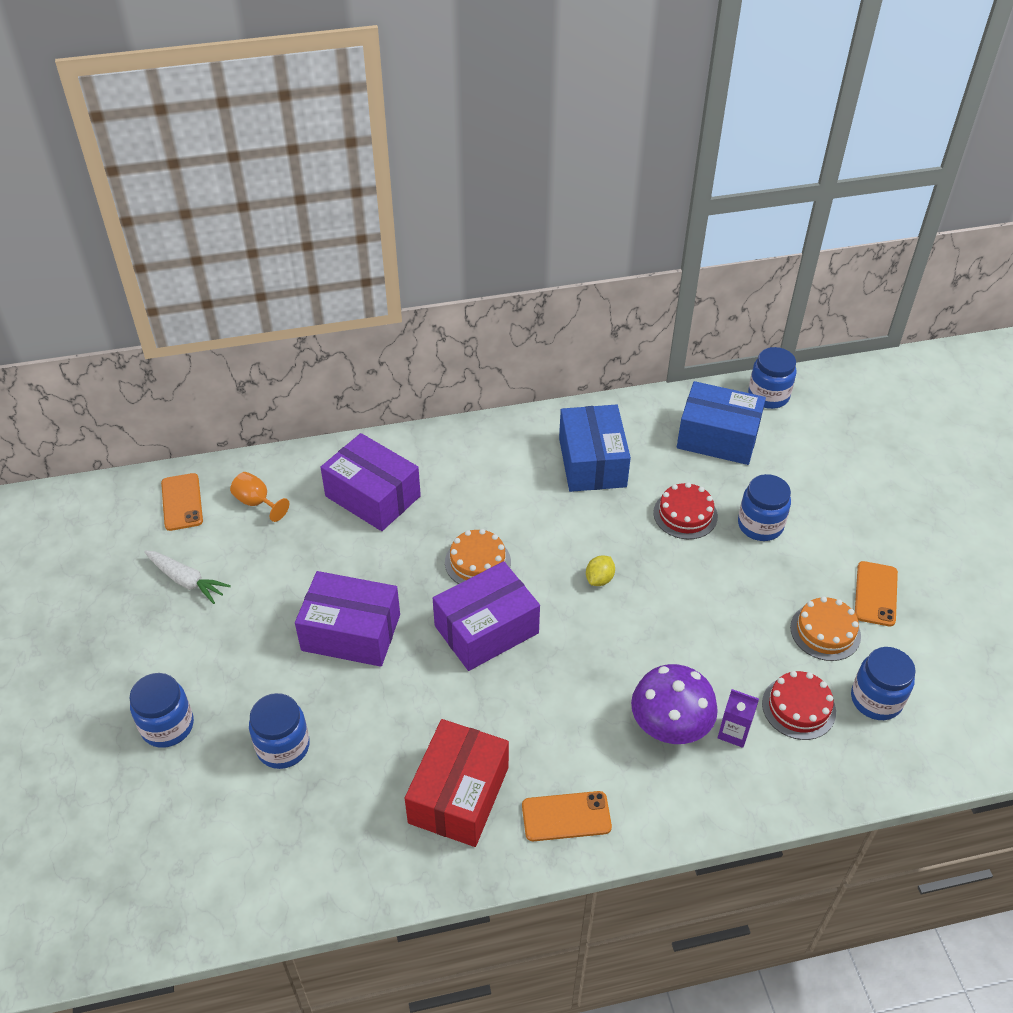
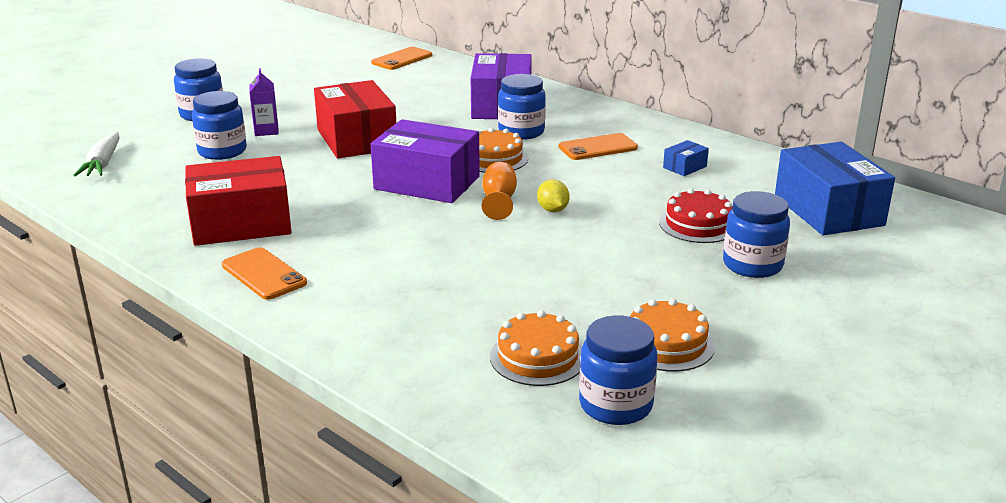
camera: 55 degrees right, 20 degrees down
(186, 581) = (335, 81): white carrot -> white carrot (103, 163)
(257, 502) = (435, 77): orange goblet -> orange goblet (499, 201)
(351, 632) = (357, 139): purple box -> red box
(592, 462) = (684, 167): blue box -> blue box, size x0.42
(599, 579) = (552, 210): yellow lemon -> yellow lemon turned 75 degrees clockwise
(669, 727) = (422, 293): purple mushroom -> none
(733, 732) = (457, 328): purple carton -> purple carton (266, 131)
(768, 396) = (939, 218): blue jar -> blue jar (521, 132)
(798, 707) = (538, 357): red cake -> orange cake
(875, 594) = (773, 361): orange phone -> orange phone (598, 147)

